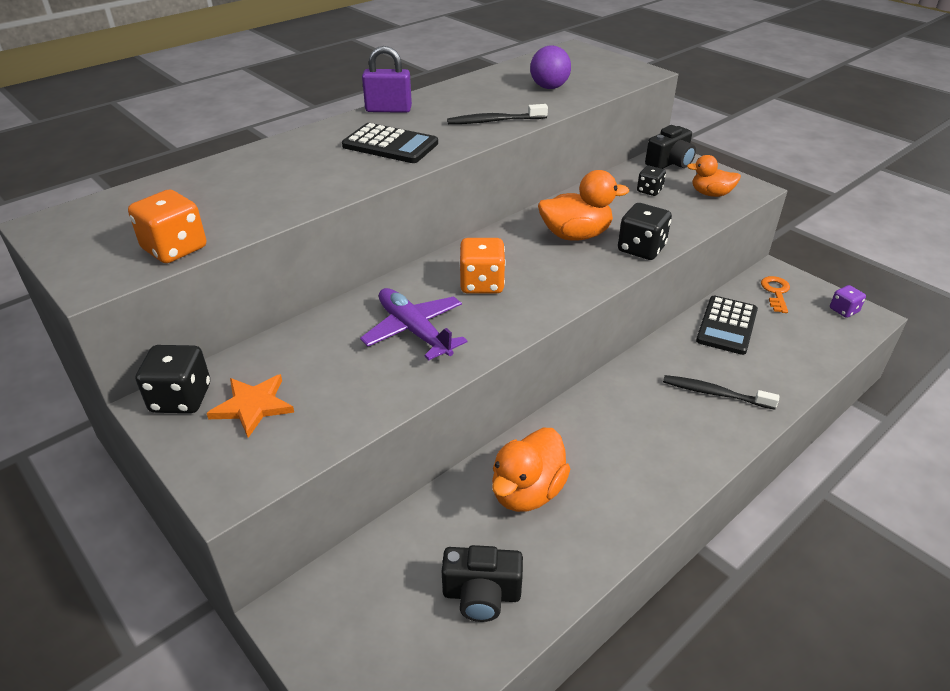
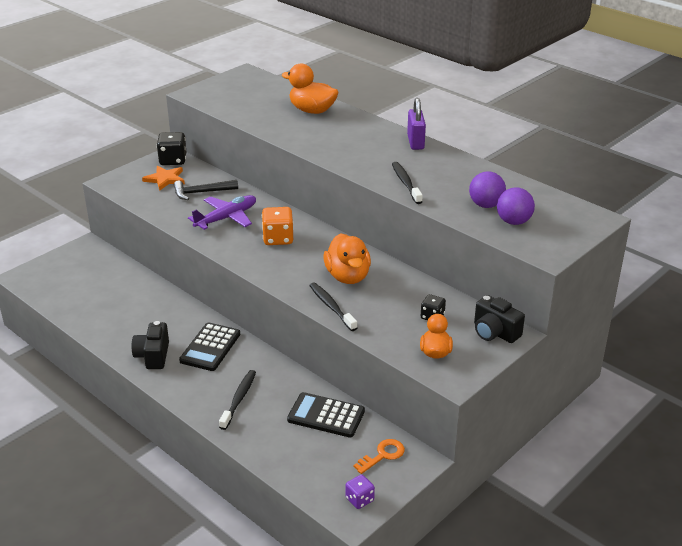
camera: 85 degrees right, 5 degrees down
(175, 249) = (221, 105): orange dice -> none
(322, 359) = (201, 192): none -> black hammer
(390, 145) = (355, 148): black calculator -> black calculator (210, 347)
(481, 594) = (85, 299): black camera -> black camera (153, 356)
(527, 492) = (152, 312): orange duck -> orange duck (312, 111)
(583, 79) = (513, 222): none -> purple ball
(641, 249) = (331, 307): black dice -> black toothbrush
(776, 292) = (383, 455): orange key -> orange key turned 45 degrees counterclockwise

